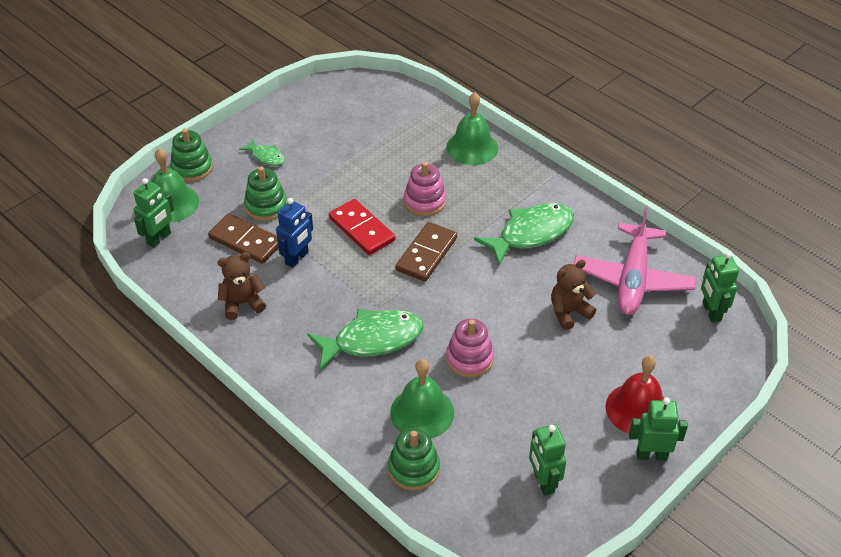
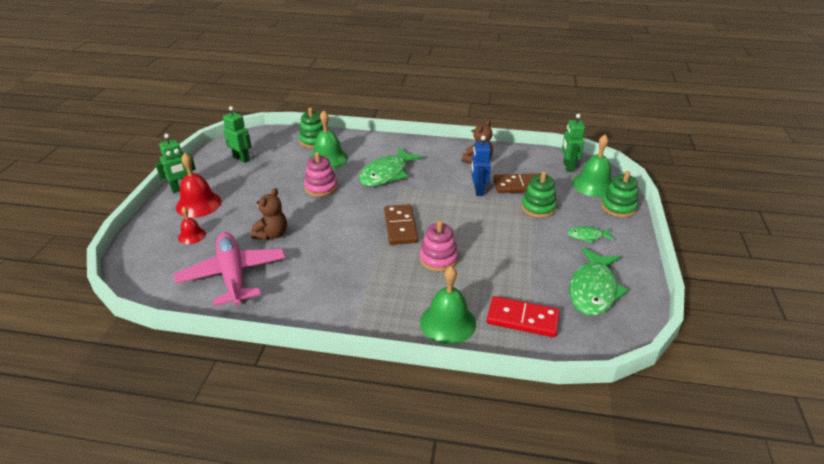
camera: 145 degrees right, 10 degrees down
(361, 229) = (460, 222): red domino -> red domino (522, 319)
(531, 233) = (336, 273): green fish -> green fish (593, 290)
(660, 356) = (192, 235): none -> red bell
(711, 312) = (158, 278): green robot -> none

